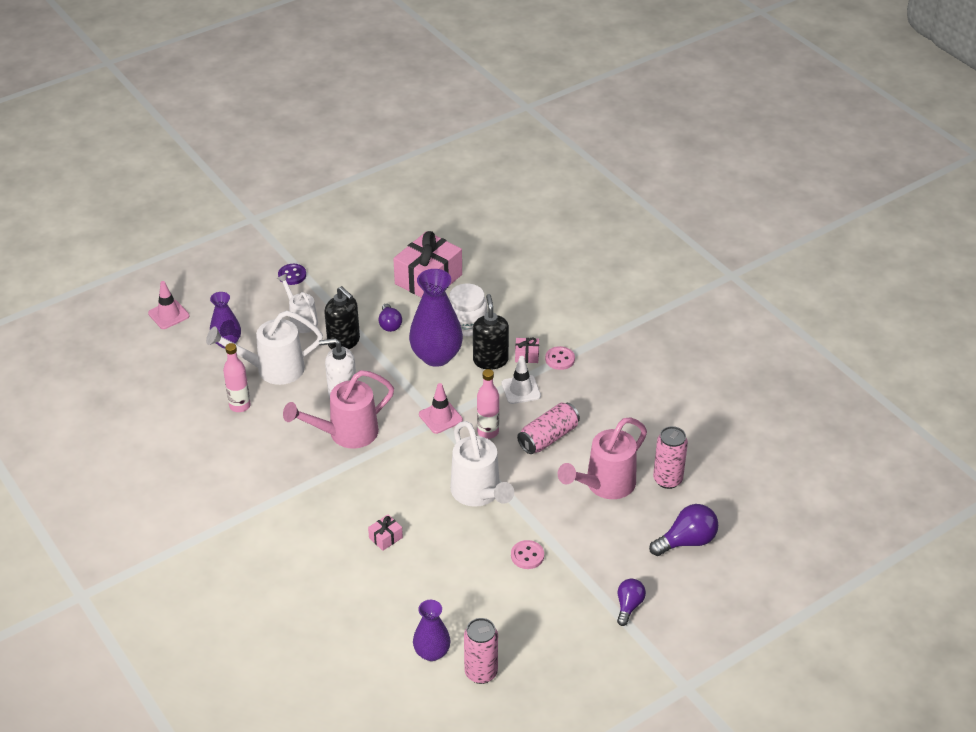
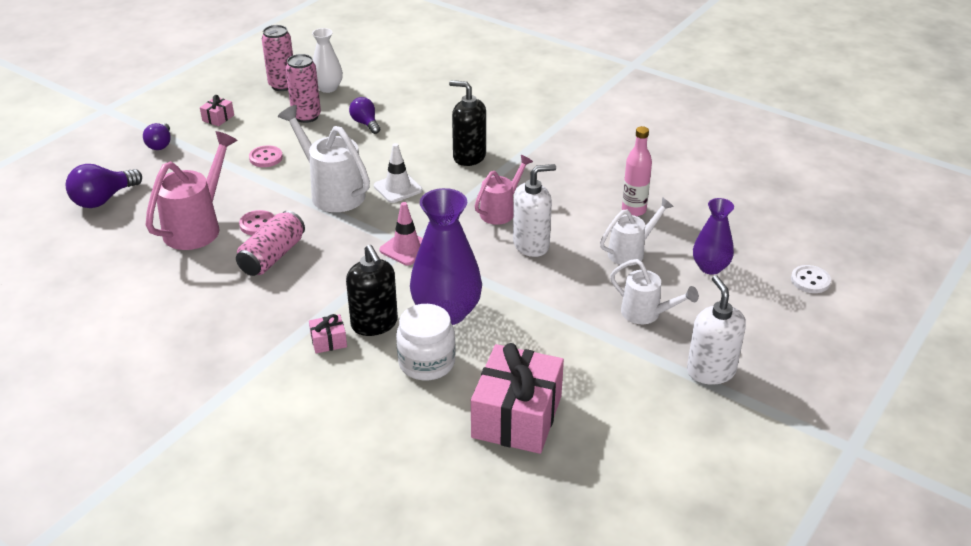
camera: 160 degrees right, 5 degrees down
(168, 315) = (810, 281): pink traffic cone -> white button
(273, 369) = (630, 252): white watering can -> white watering can, size x0.63
(292, 275) = (710, 371): purple button -> white soap dispenser
(344, 341) = (573, 301): black soap dispenser -> black soap dispenser (469, 156)
(346, 434) = (500, 211): pink watering can -> pink watering can, size x0.63
(385, 538) = (407, 143): pink gift -> pink gift (218, 118)
(389, 324) = (530, 337): purple light bulb -> purple light bulb (365, 123)
(432, 652) = (328, 88): purple vase -> white vase
(488, 432) = (345, 246): pink bottle -> none
(521, 390) = (322, 298): white traffic cone -> white traffic cone (398, 188)
(560, 359) = (282, 347): pink button -> pink button (257, 224)
(667, 480) = (125, 246): pink can -> pink can (306, 116)

